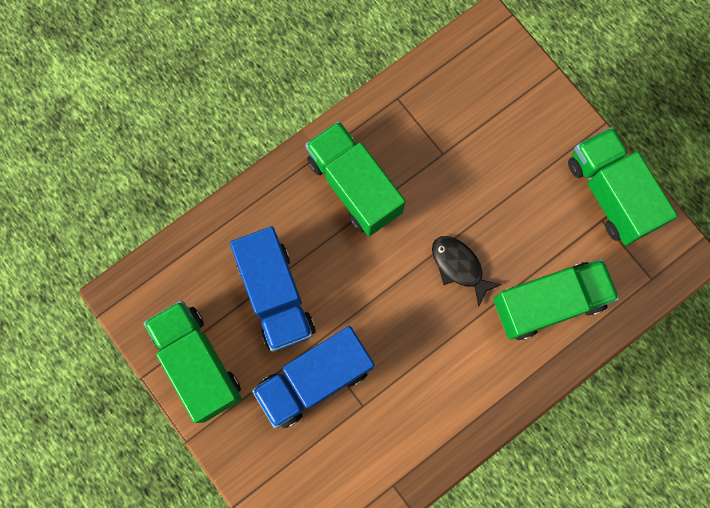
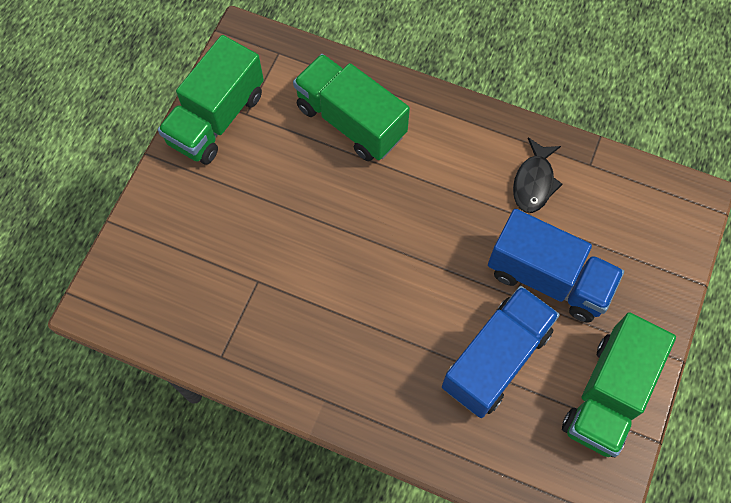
camera: 120 degrees left, 10 degrees down
(354, 186) = (340, 347): green truck -> none
(459, 266) = (363, 209): black fish -> black fish (534, 182)

